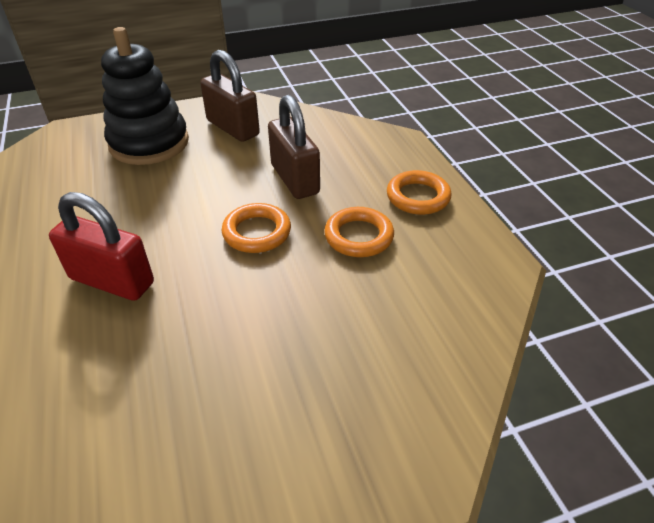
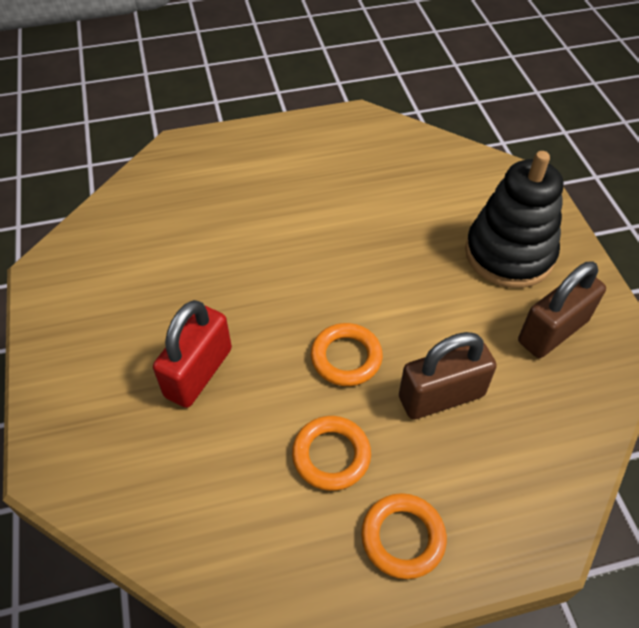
camera: 95 degrees right, 10 degrees up
(112, 281) = (292, 253): red padlock -> red padlock (198, 372)

